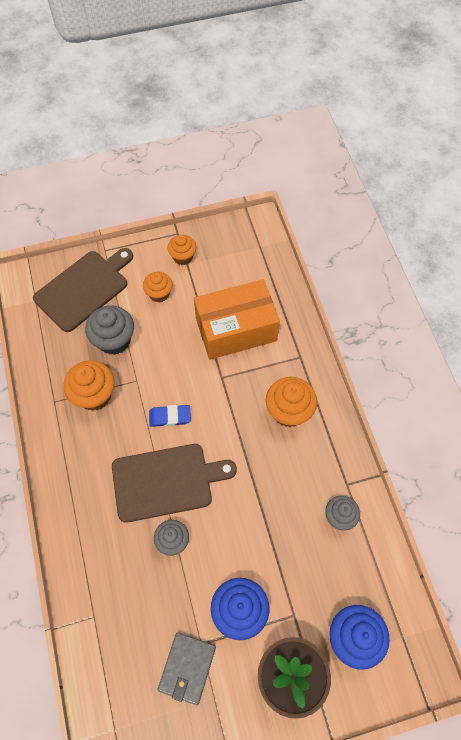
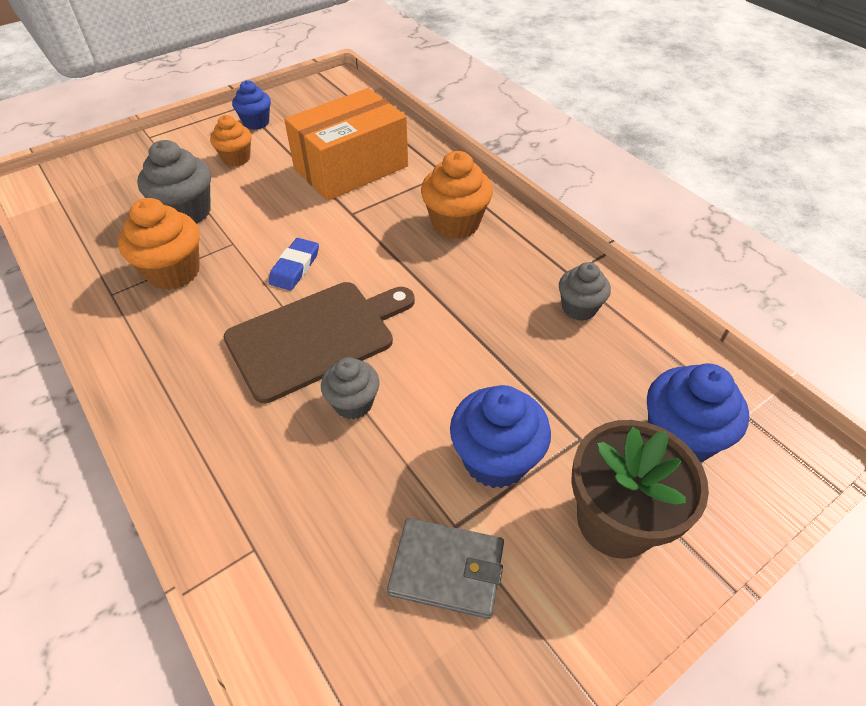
camera: 20 degrees left, 15 degrees down
(84, 289) = (129, 175): brown cutting board -> none
(170, 417) = (295, 267): blue eraser -> blue eraser turned 45 degrees counterclockwise
(183, 257) = (256, 123): orange cupcake -> blue cupcake
(187, 668) = (447, 569): grey wallet -> grey wallet turned 75 degrees counterclockwise

